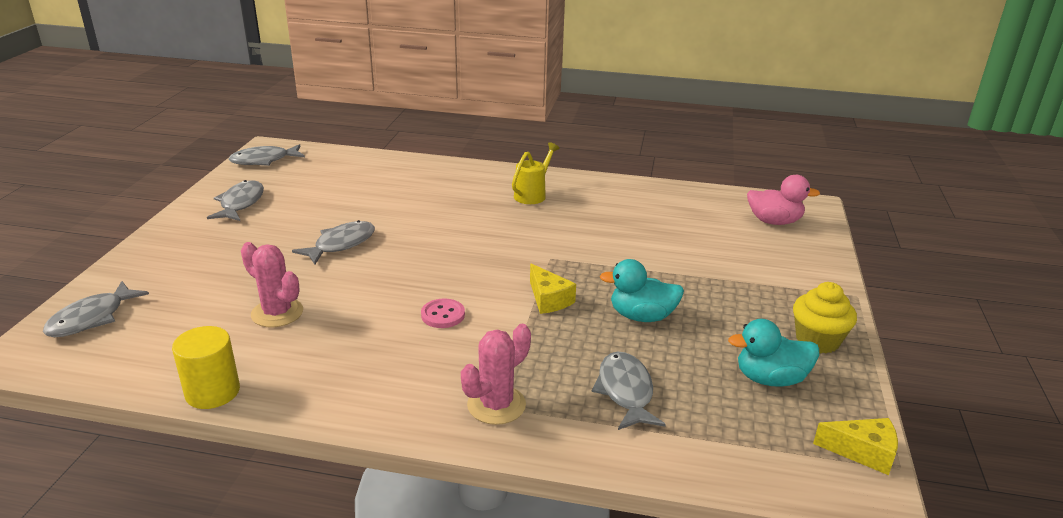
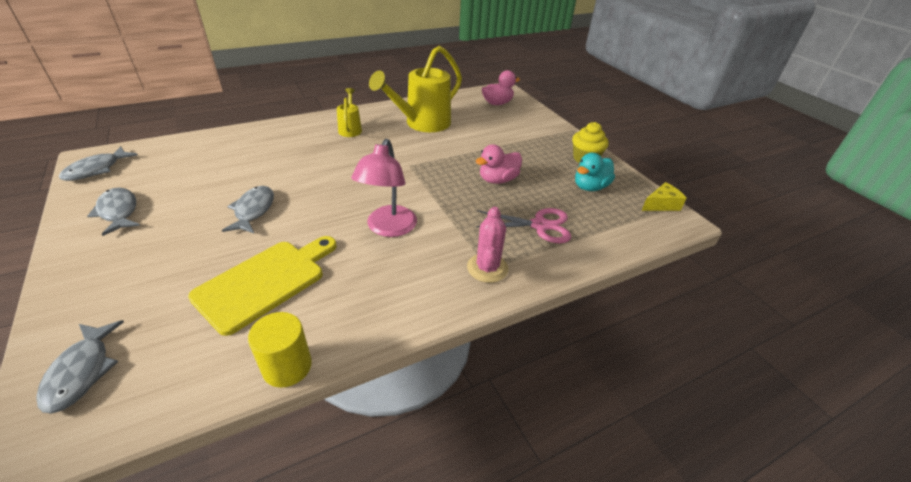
camera: 40 degrees left, 10 degrees up
(277, 313) = (265, 282): pink cactus -> yellow cutting board
(443, 315) = (388, 228): pink button -> pink lamp
(548, 299) = (439, 191): yellow cheese -> none
(625, 391) = (539, 225): grey fish -> pink scissors
(628, 215) = (422, 124): none -> yellow watering can
(642, 316) = (498, 180): turquoise duck -> pink duck

